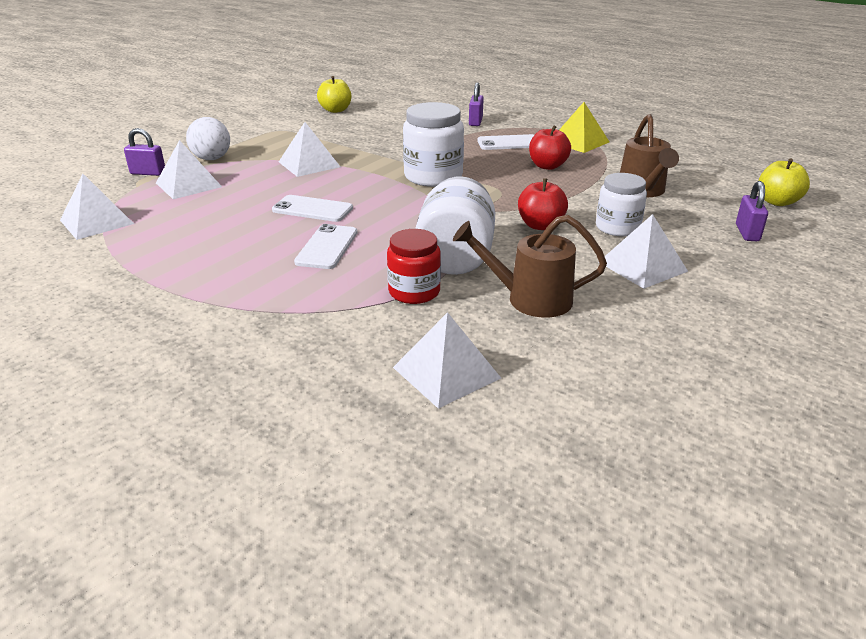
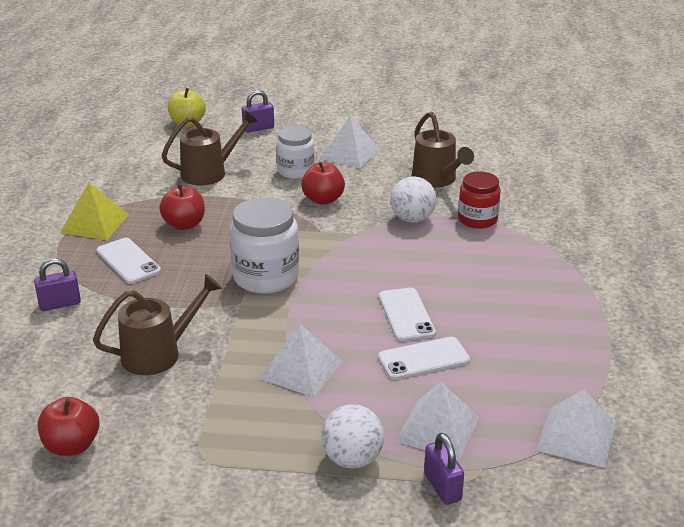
camera: 120 degrees left, 0 degrees up
(327, 247) = (462, 277): white phone -> white phone (423, 359)
(335, 110) = (72, 446): yellow apple -> red apple
(385, 135) = (159, 353): none -> brown watering can
(446, 372) = (541, 185): white pyramid -> none
(455, 256) = (412, 219): white jar -> white ball

